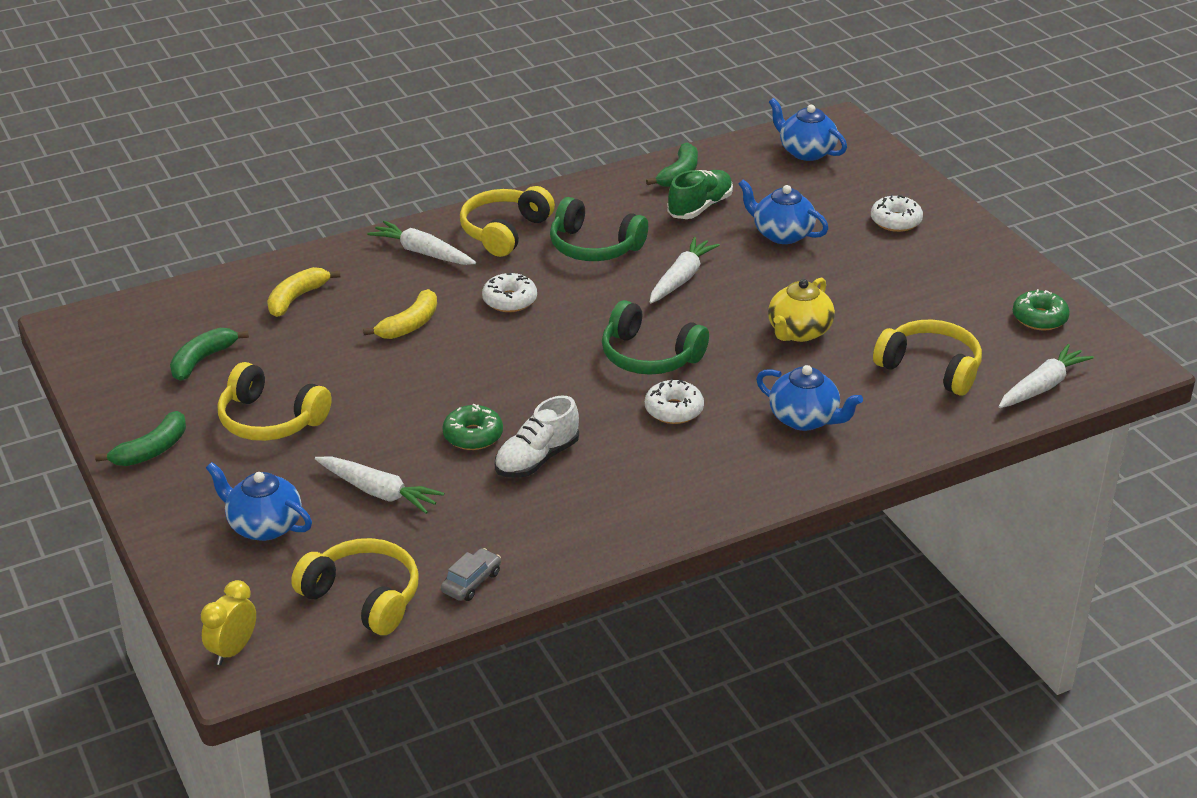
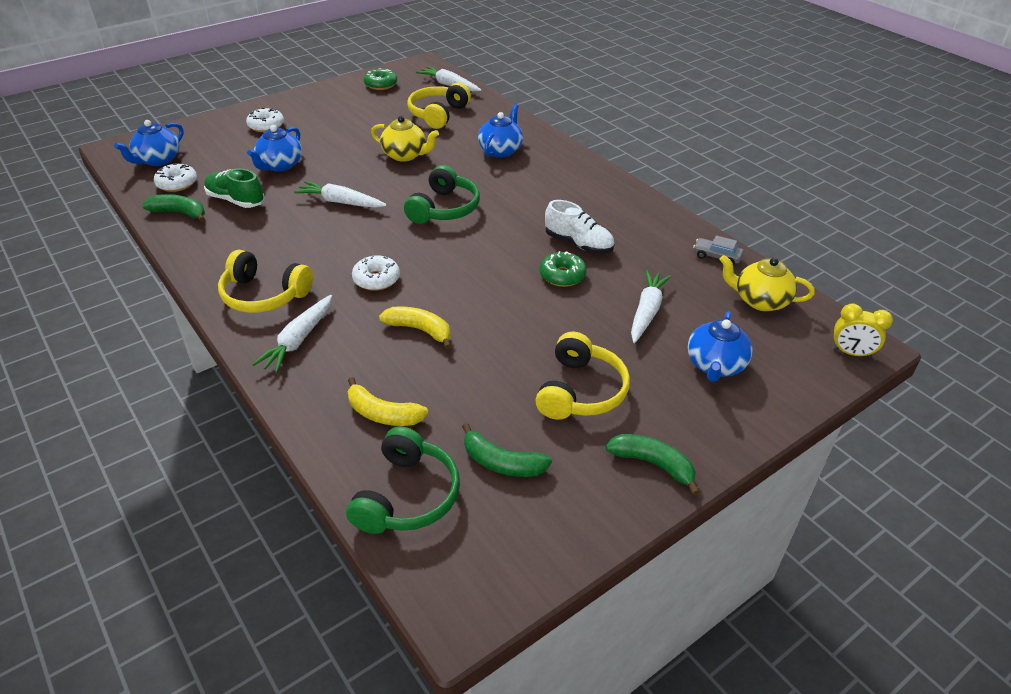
camera: 100 degrees left, 5 degrees up
(363, 598) = (760, 300): yellow headphones -> yellow teapot
(594, 246) = (292, 245): green headphones -> green headphones (406, 496)
(674, 410) = (505, 195): white donut -> white donut (177, 183)

